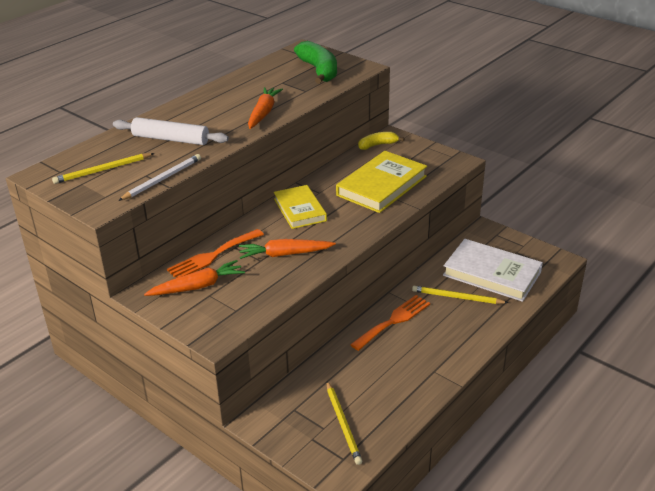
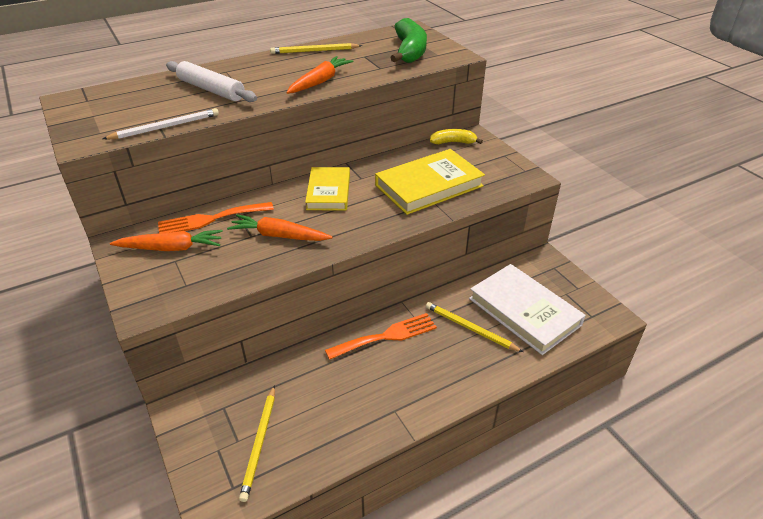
camera: 20 degrees right, 5 degrees up
(102, 170) = (123, 107): yellow pencil -> yellow pencil (314, 51)

